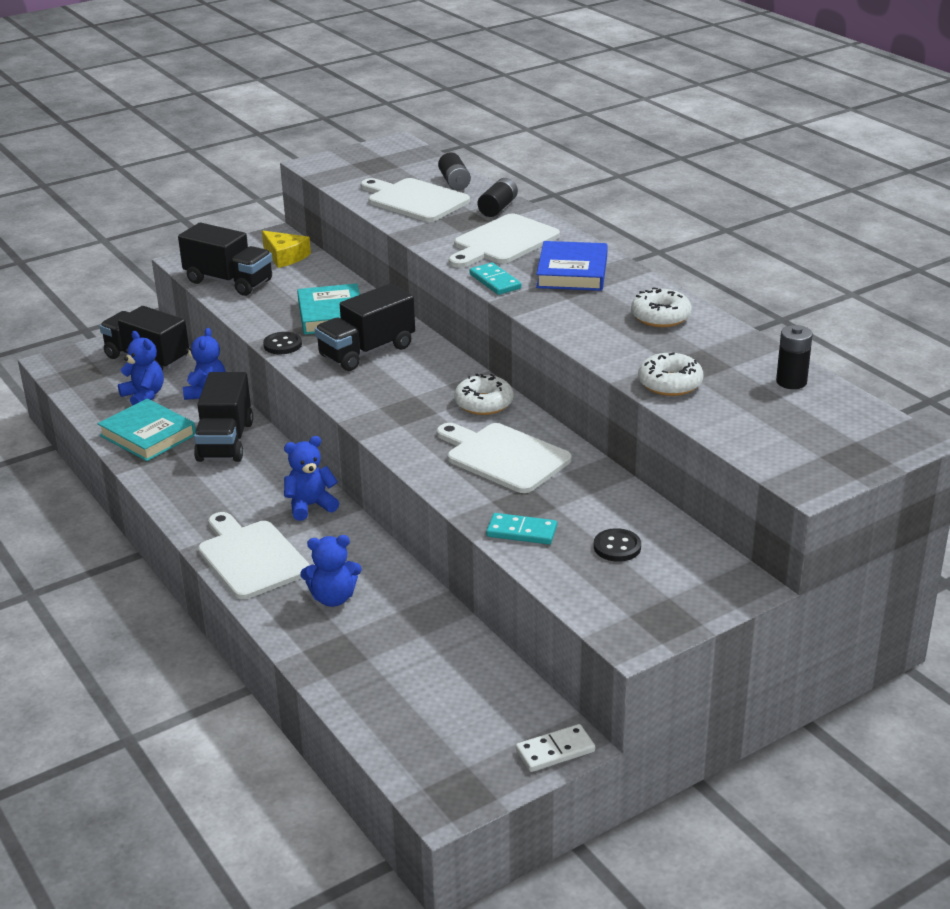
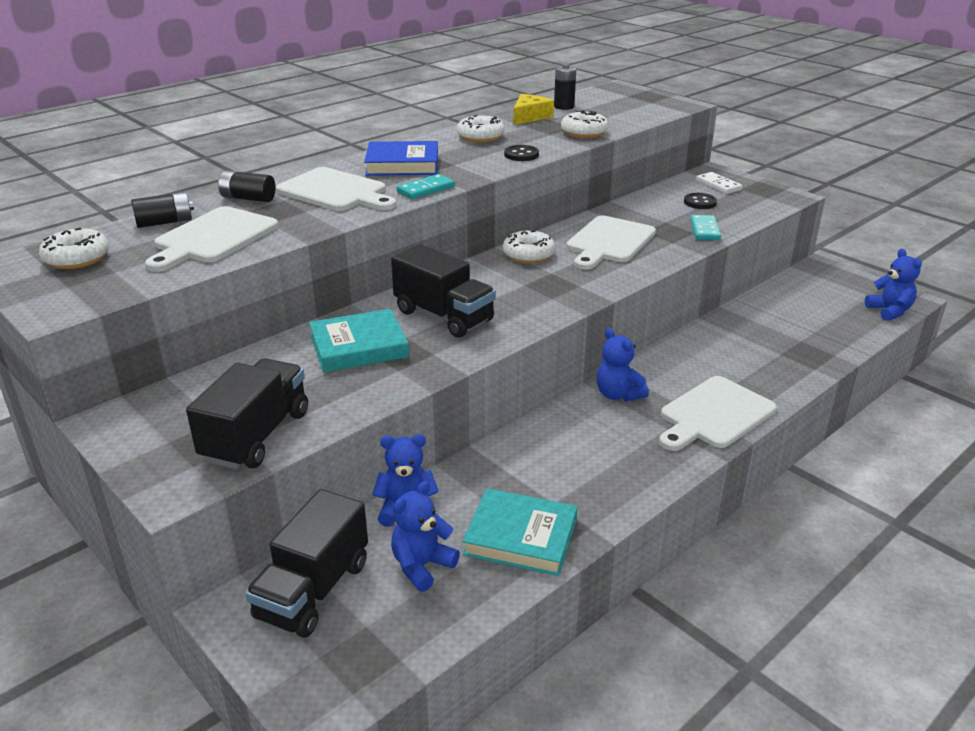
camera: 100 degrees left, 0 degrees up
(148, 435) = (520, 537): turquoise book -> turquoise book turned 75 degrees clockwise
(225, 441) = (518, 470): black truck -> none
(282, 345) = (436, 367): black button -> black button (521, 155)
(285, 256) = (182, 402): yellow cheese -> yellow cheese (530, 117)
(333, 598) = (742, 364): blue teddy bear -> blue teddy bear (889, 311)
(397, 161) = (77, 258): none -> white donut
(555, 751) = (831, 270): white domino -> white domino (718, 185)

